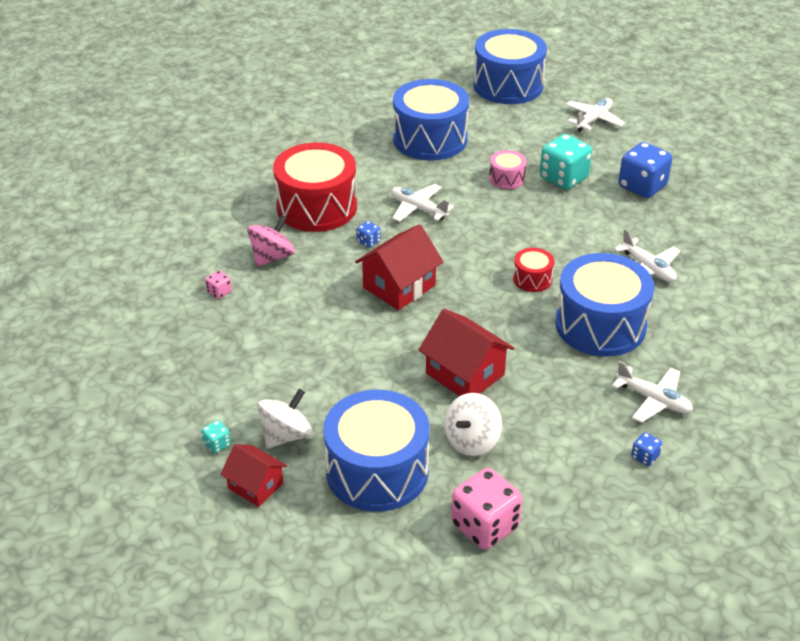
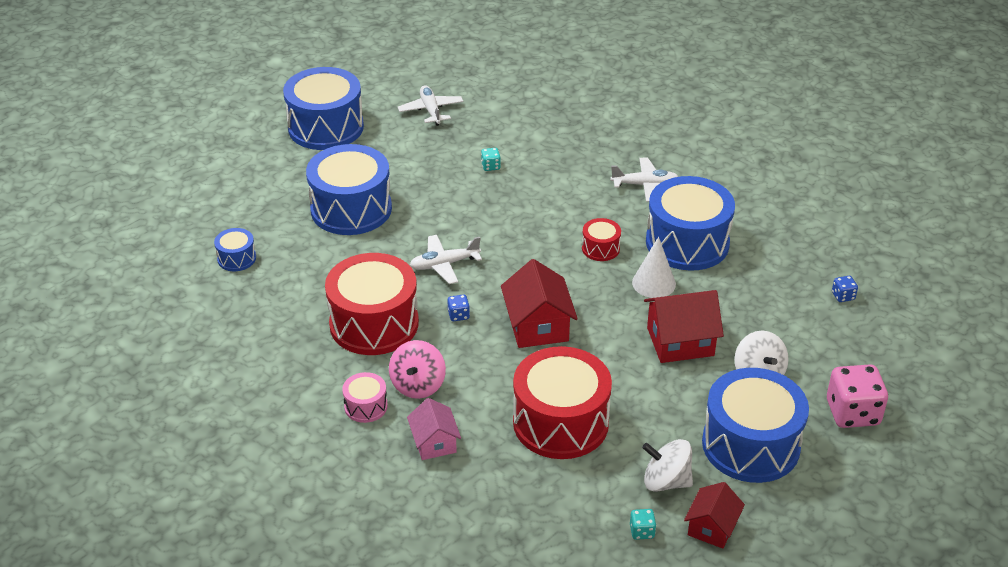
camera: 55 degrees left, 0 degrees up
(219, 292) = (434, 442): pink dice -> pink house
(255, 486) = (712, 527): red house -> red house turned 45 degrees counterclockwise
(272, 257) = (418, 385): pink spinning top -> pink spinning top turned 150 degrees counterclockwise
(286, 435) = (666, 481): white spinning top -> white spinning top turned 60 degrees counterclockwise
(300, 347) = (560, 422): none -> red drum
(320, 118) = (236, 258): none -> blue drum
(506, 178) = (457, 195): pink drum -> pink drum (366, 406)
(523, 327) = (654, 283): none -> white cone
(563, 178) = (490, 166): turquoise dice -> turquoise dice, size x0.45
(642, 186) = (545, 134): blue dice -> none
(653, 400) = (789, 261): white plane -> none

